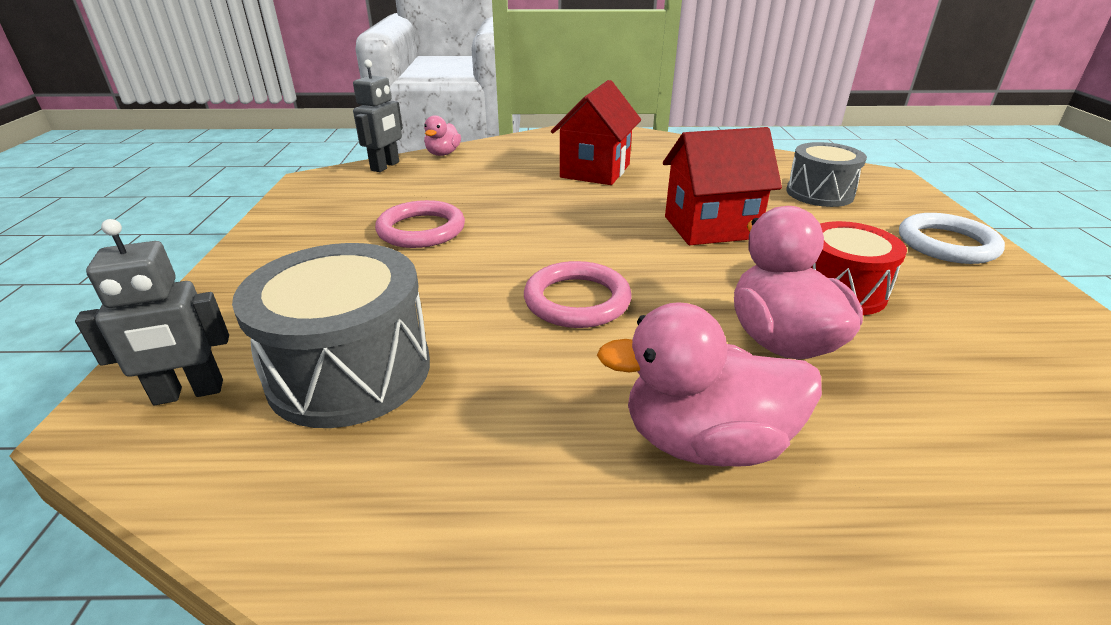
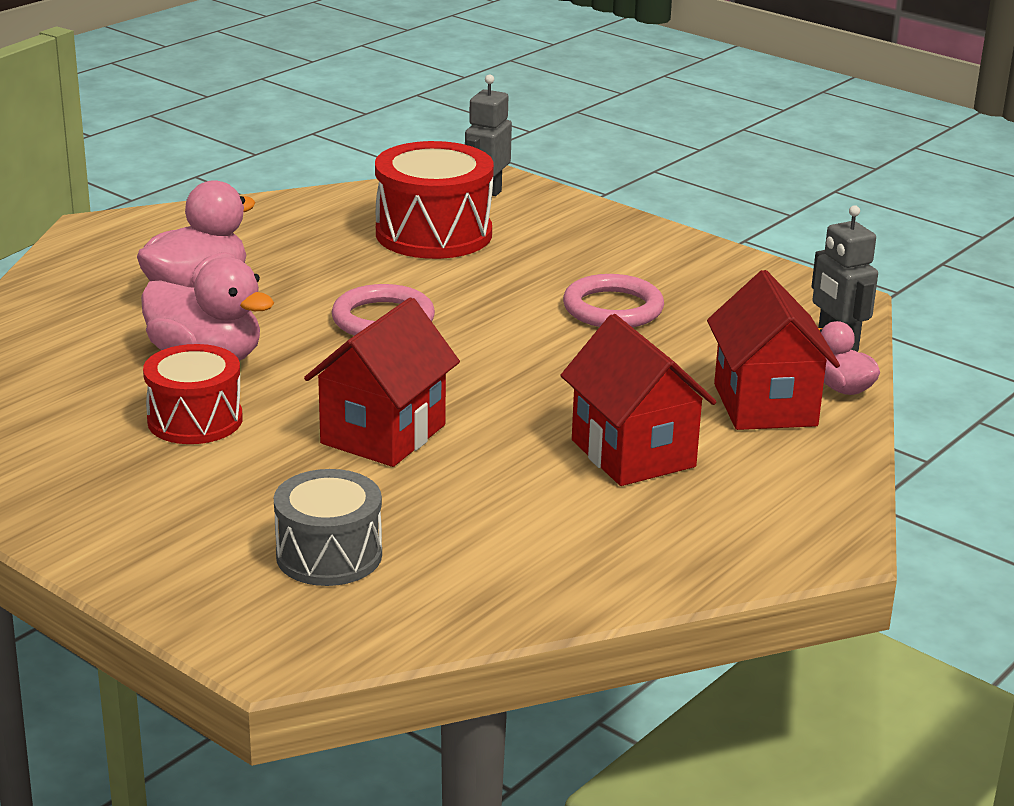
camera: 130 degrees right, 5 degrees down
(350, 371) = (433, 234): grey drum -> red drum
(491, 162) = (765, 405): none -> red house
(946, 244) = (125, 533): white ring -> none

